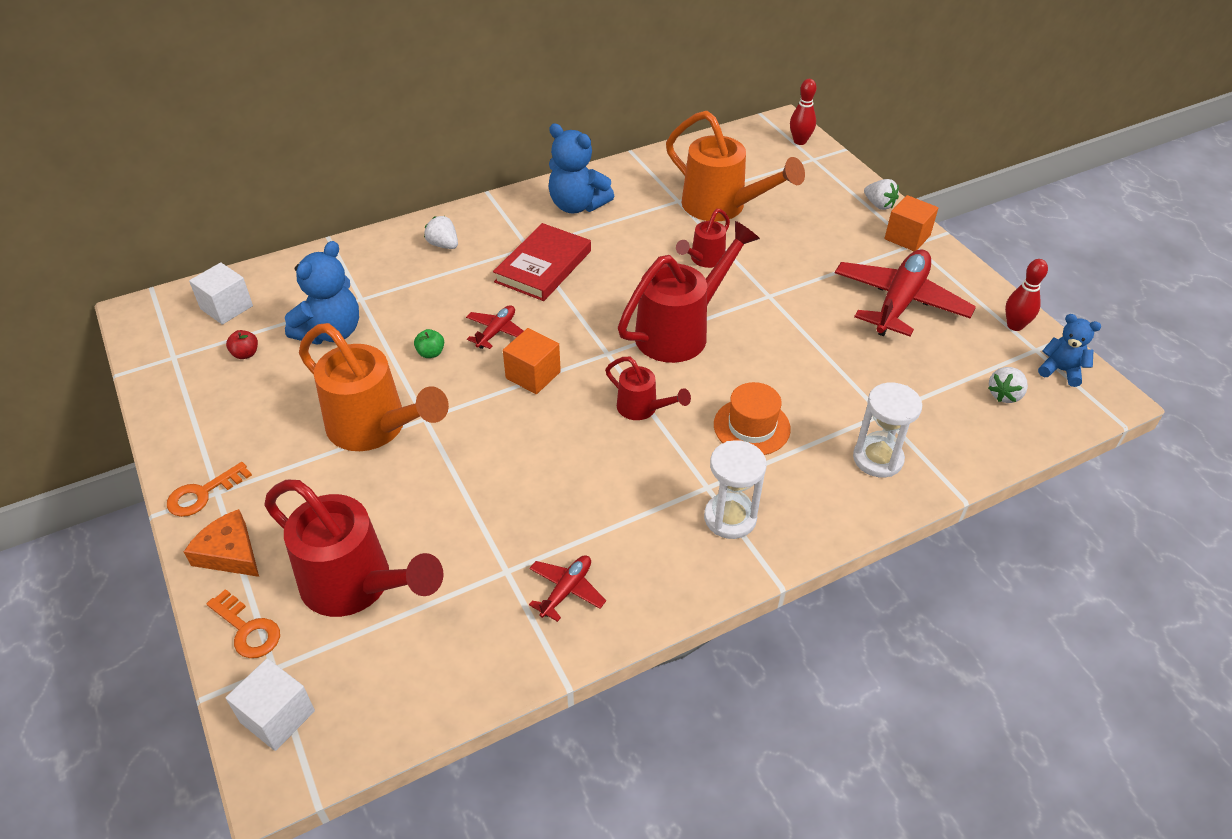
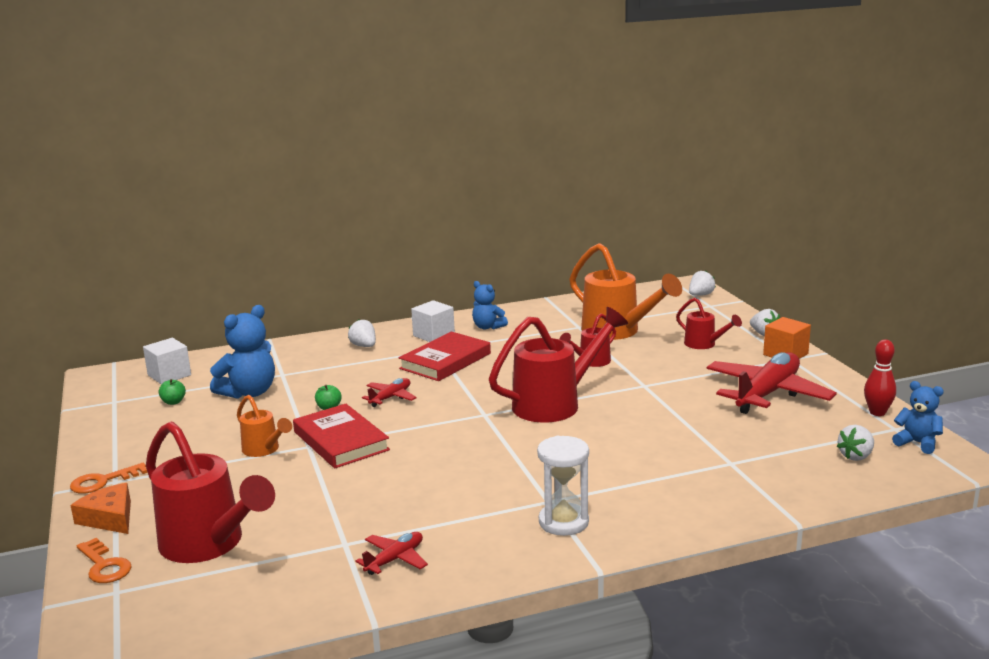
camera: 10 degrees right, 25 degrees down
(245, 354) = (173, 402): red apple -> green apple
(277, 716) = (106, 622): white cube -> white cube (433, 335)
(375, 428) = (264, 450): orange watering can -> orange watering can, size x0.52
(459, 407) = (341, 441): none -> red book
(533, 375) = (413, 424): orange cube -> none
(577, 205) = (488, 327): blue teddy bear -> blue teddy bear, size x0.61
(642, 409) = (504, 449): red watering can -> red watering can (704, 344)
(751, 427) = (602, 465): orange hat -> none
(800, 141) = (700, 295): red bowling pin -> white strawberry
(877, 459) = (718, 491): white hourglass -> none

